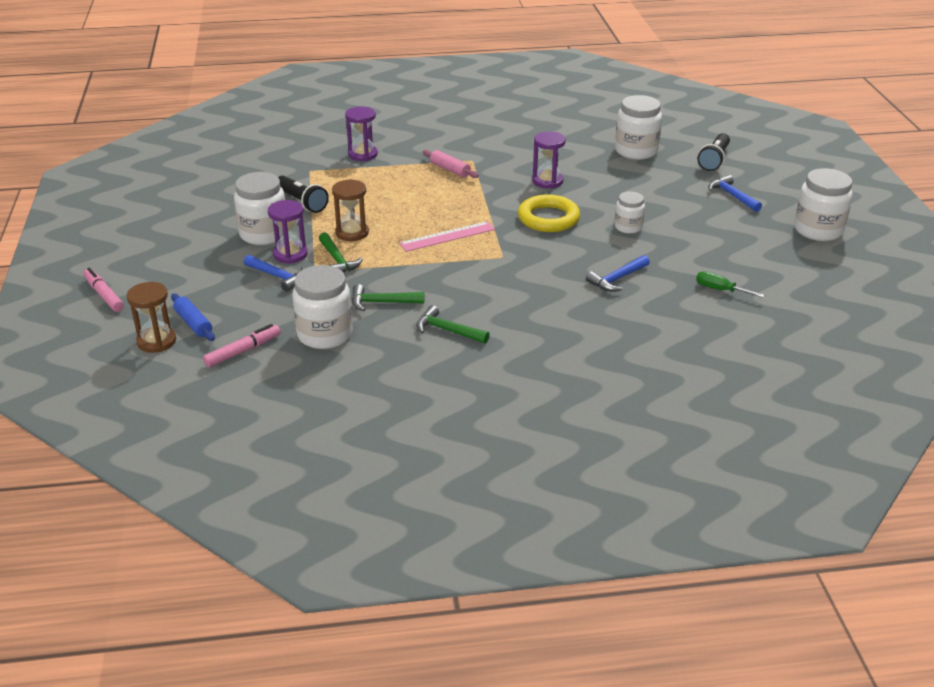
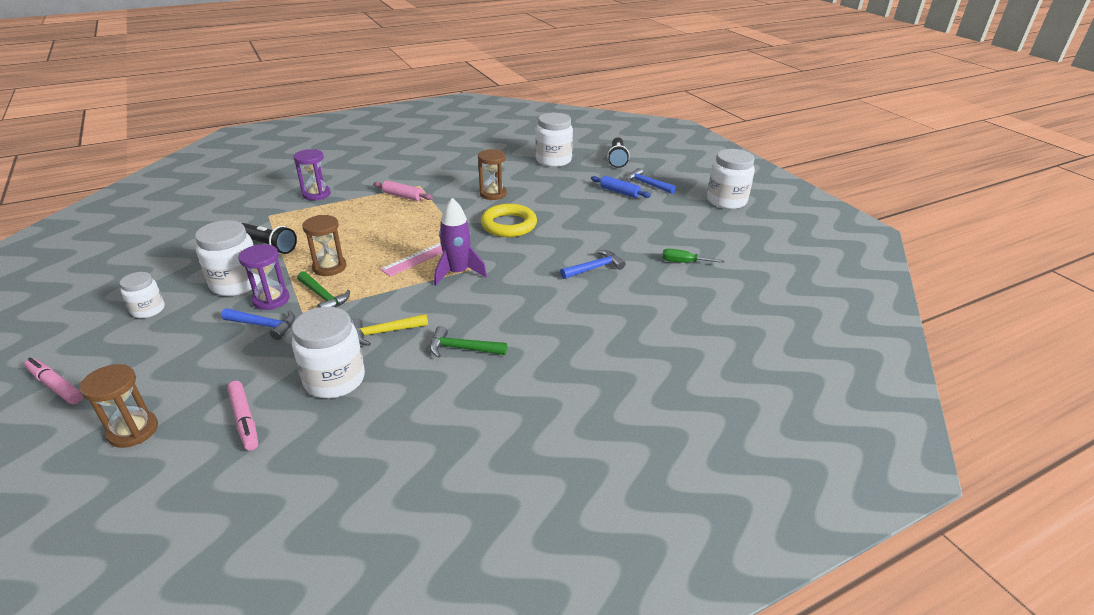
camera: 20 degrees left, 0 degrees up
(193, 323) = (176, 398): blue rolling pin -> blue rolling pin (619, 192)
(243, 351) = (244, 420): pink marker -> pink marker turned 120 degrees clockwise
(382, 302) = (384, 332): green hammer -> yellow hammer
(473, 259) = (458, 273): none -> purple rocket
(547, 181) = (493, 194): purple hourglass -> brown hourglass
(617, 279) = (594, 268): blue hammer -> blue hammer turned 150 degrees counterclockwise
(628, 227) = (579, 222): white jar -> white jar (148, 310)

